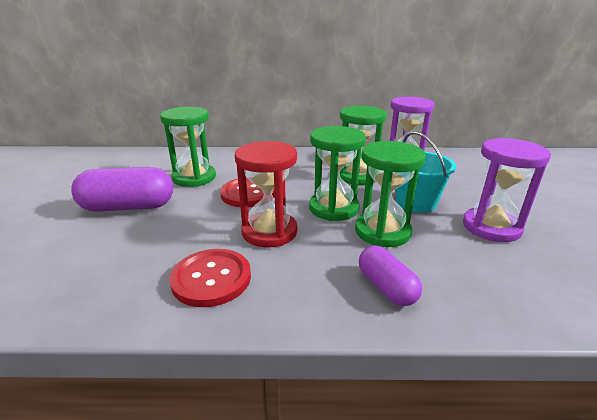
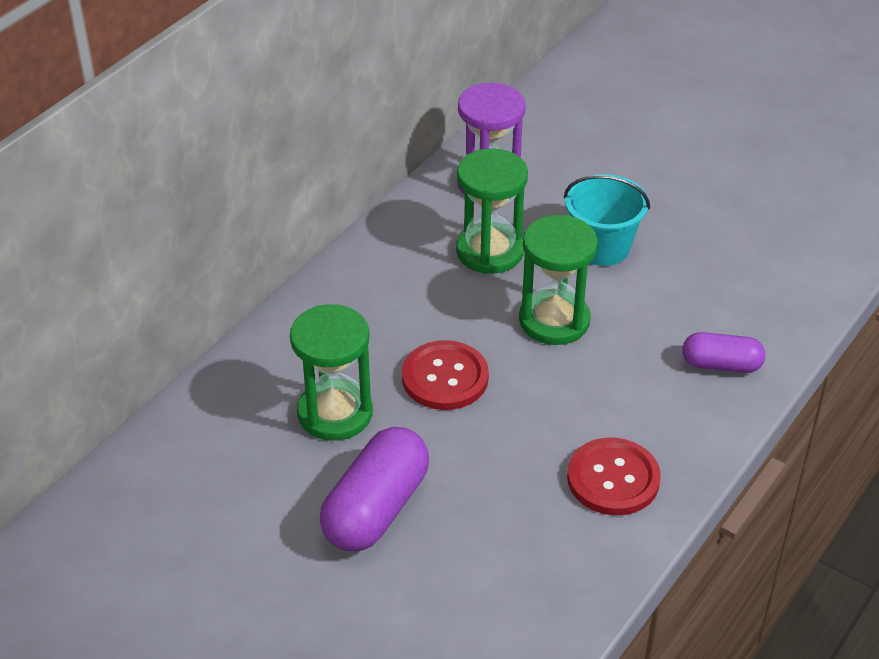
camera: 55 degrees left, 15 degrees up
(269, 232) = (560, 399): red hourglass -> none
(382, 231) = (636, 312): green hourglass -> none
(491, 227) = (695, 230): purple hourglass -> none

